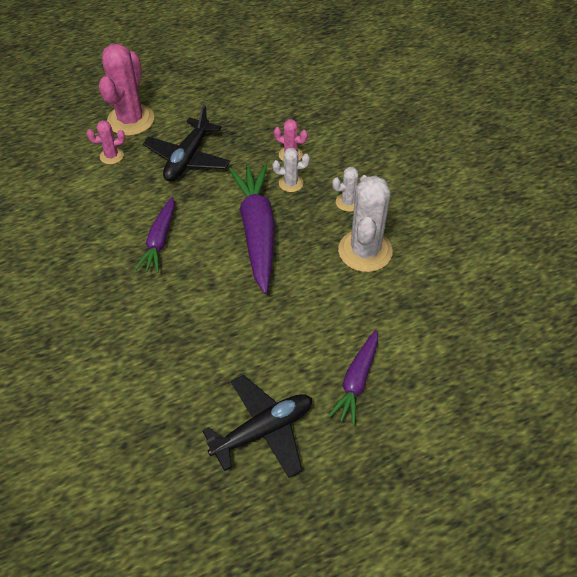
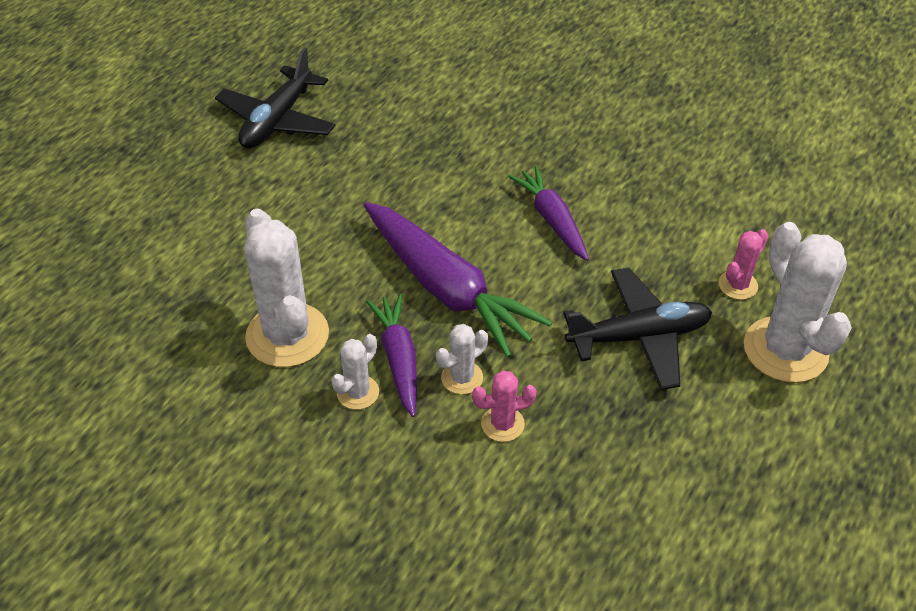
camera: 145 degrees right, 5 degrees down
(131, 120) = (785, 350): pink cactus -> white cactus
(188, 158) = (639, 337): black plane -> black plane turned 90 degrees clockwise
(356, 381) = (209, 196): purple carrot -> purple carrot (398, 358)

